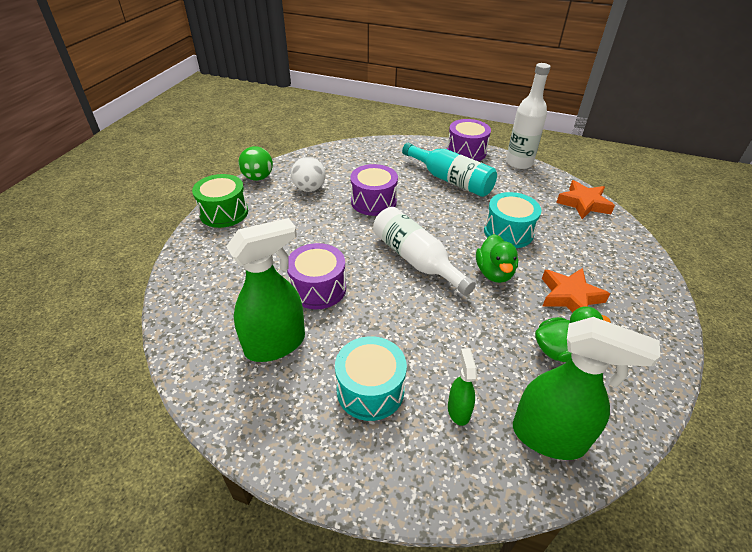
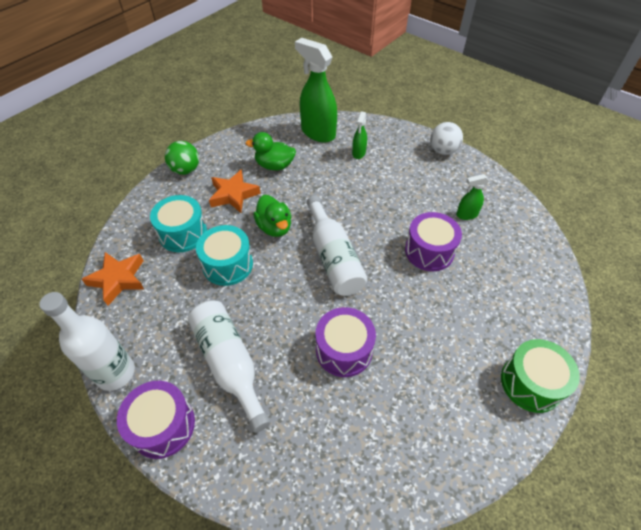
camera: 160 degrees left, 10 degrees up
(258, 178) = (492, 453): green ball -> green ball (186, 170)
(276, 344) = (466, 215): green spray bottle -> green spray bottle, size x0.49
(309, 188) = (419, 402): white ball -> white ball (443, 151)
(370, 390) = (406, 174): turquoise drum -> turquoise drum (183, 233)
(450, 180) = (229, 363): turquoise bottle -> white bottle
(494, 273) = (274, 227): green duck -> green duck turned 135 degrees clockwise

